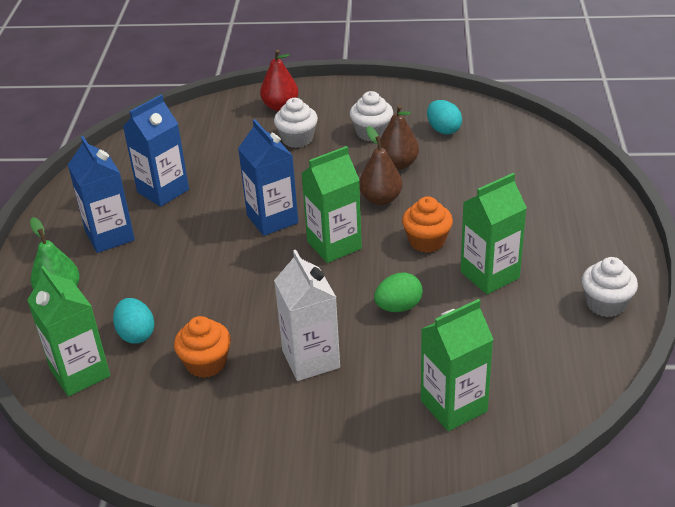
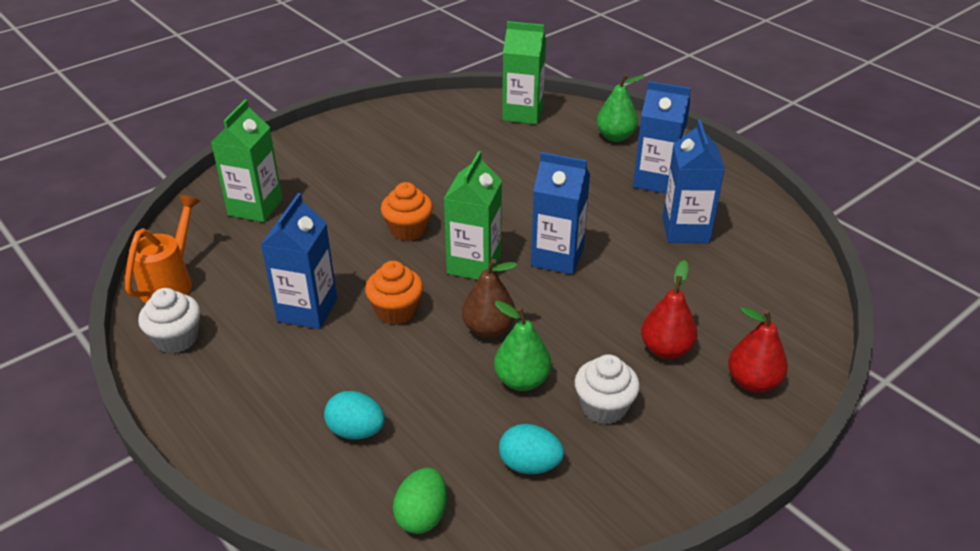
camera: 135 degrees right, 0 degrees up
(136, 334) = (524, 143): turquoise egg -> turquoise egg (356, 431)
(206, 363) = (454, 152): orange cupcake -> orange cupcake (408, 230)
(297, 139) = (666, 349): white cupcake -> red pear
(311, 359) = (387, 185): white carton -> none
(398, 164) = (522, 380): brown pear -> green pear
(398, 307) = (361, 246): green egg -> green egg (422, 516)
(489, 275) = (307, 310): green carton -> blue carton
(584, 360) = (171, 282): none -> orange watering can

